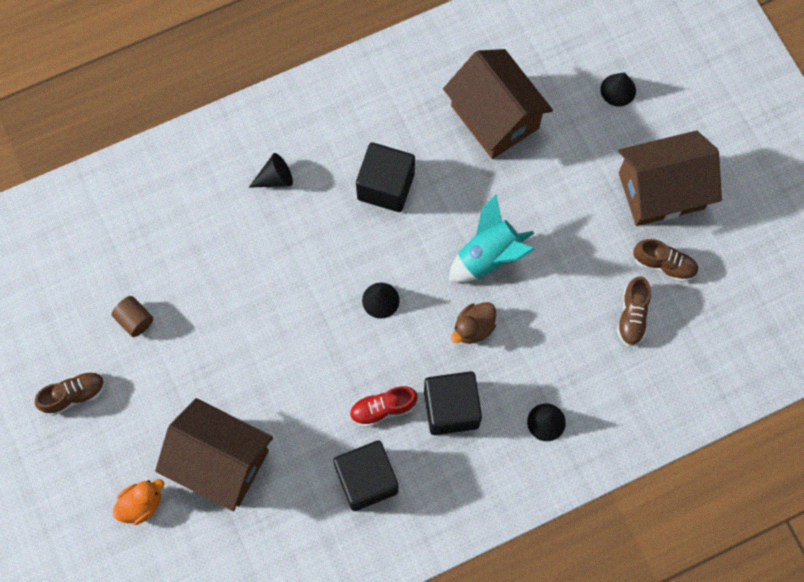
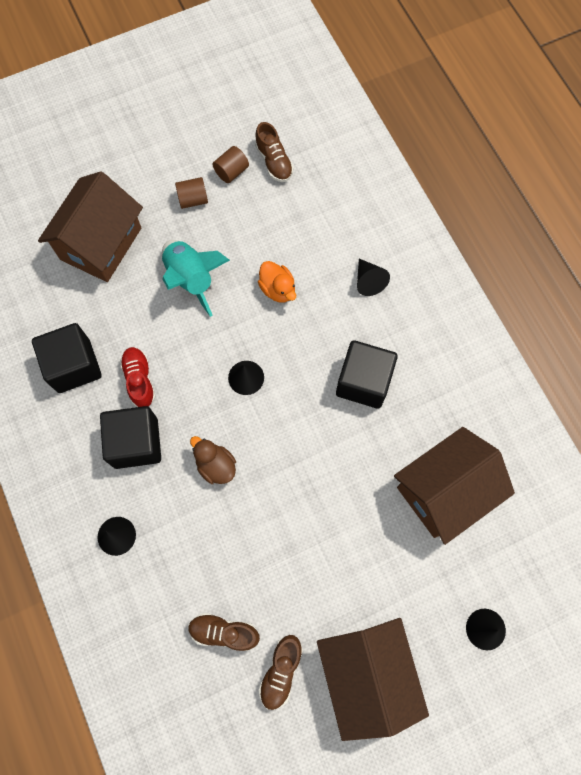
camera: 90 degrees right, 0 degrees up
(74, 395) = (166, 130): brown shoe -> brown shoe (274, 161)
(141, 504) = (69, 184): orange duck -> orange duck (278, 289)
(169, 361) = (193, 199): none -> brown cylinder
(488, 256) = (291, 482): turquoise rocket -> turquoise rocket (191, 279)

